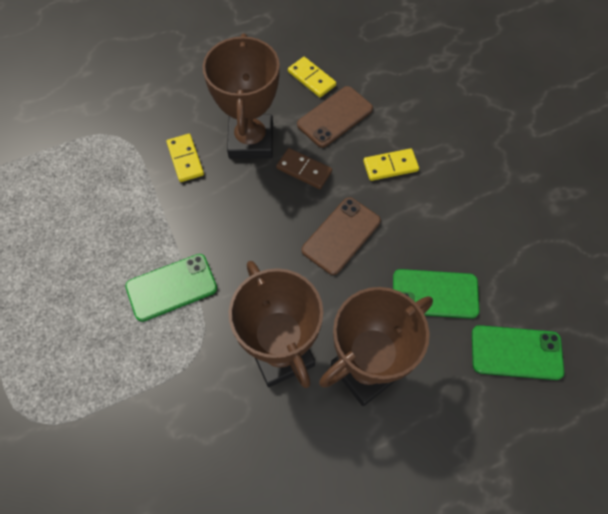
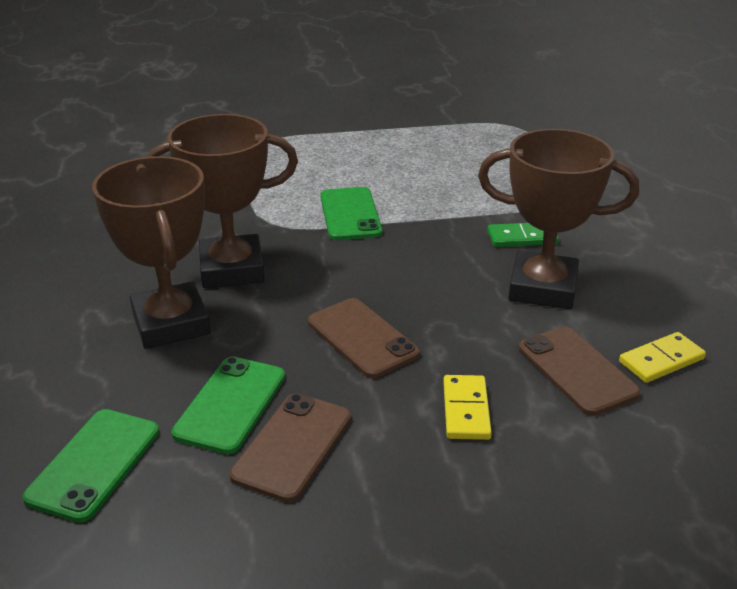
camera: 105 degrees right, 30 degrees down
(185, 159) = (522, 238): yellow domino -> green domino
(304, 170) = (481, 324): brown domino -> none
(455, 246) = (293, 446): none -> brown phone

